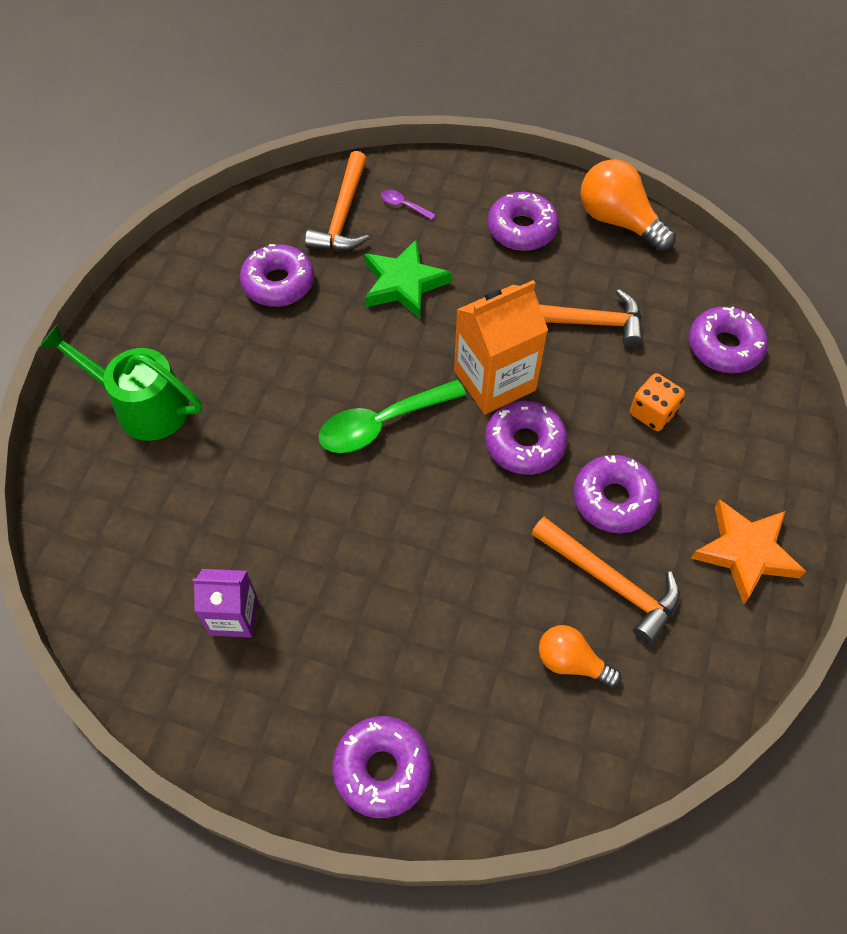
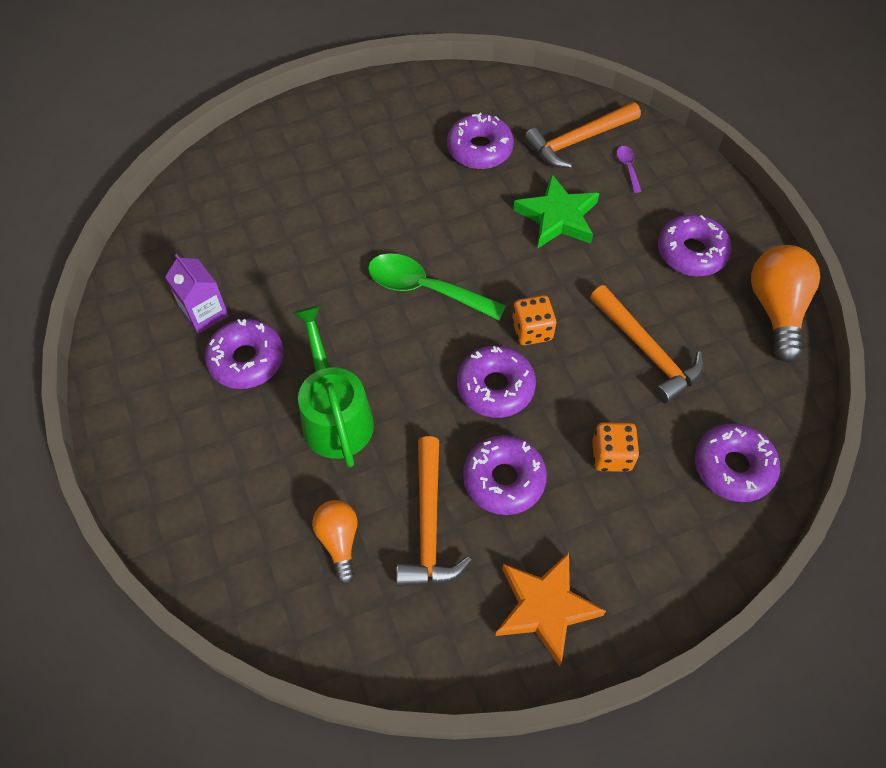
camera: 50 degrees right, 0 degrees up
(142, 406) = (311, 153): green watering can -> green watering can (335, 415)
(382, 769) = (164, 475): purple donut -> purple donut (246, 360)
(494, 380) = (532, 330): orange carton -> orange dice

